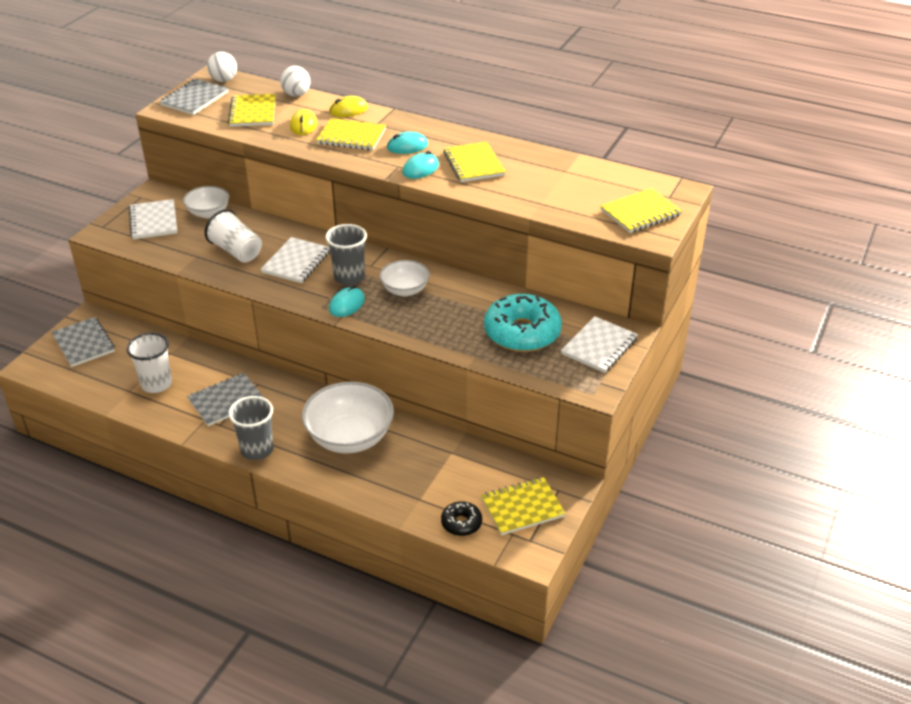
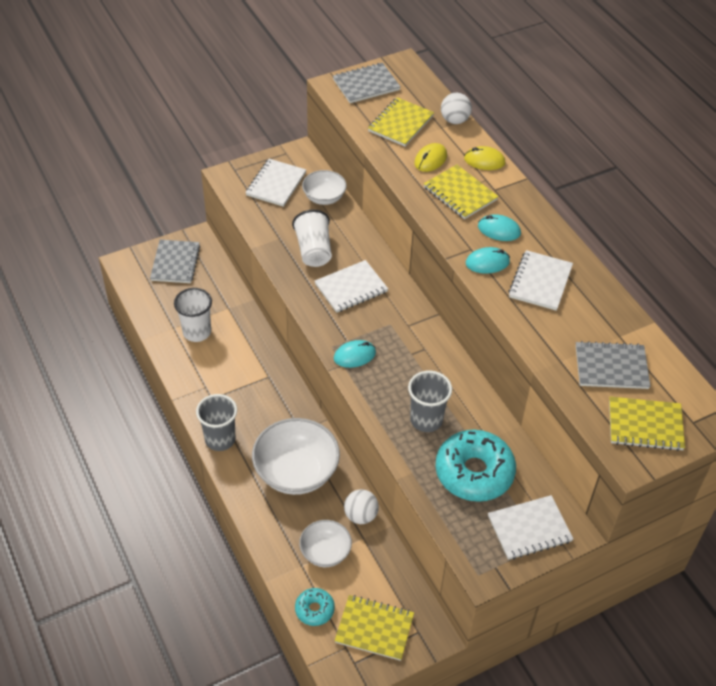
camera: 35 degrees right, 10 degrees up
(224, 80) = (407, 74): white ball -> white ball (360, 515)
(226, 401) = (233, 379): grey notebook -> grey notebook (611, 367)
(349, 277) = (380, 328): grey cup -> grey cup (426, 420)
(405, 290) = (414, 368): white bowl -> white bowl (325, 552)
(461, 523) = (314, 609): black donut -> turquoise donut
(473, 164) = (540, 282): yellow notebook -> white notebook

